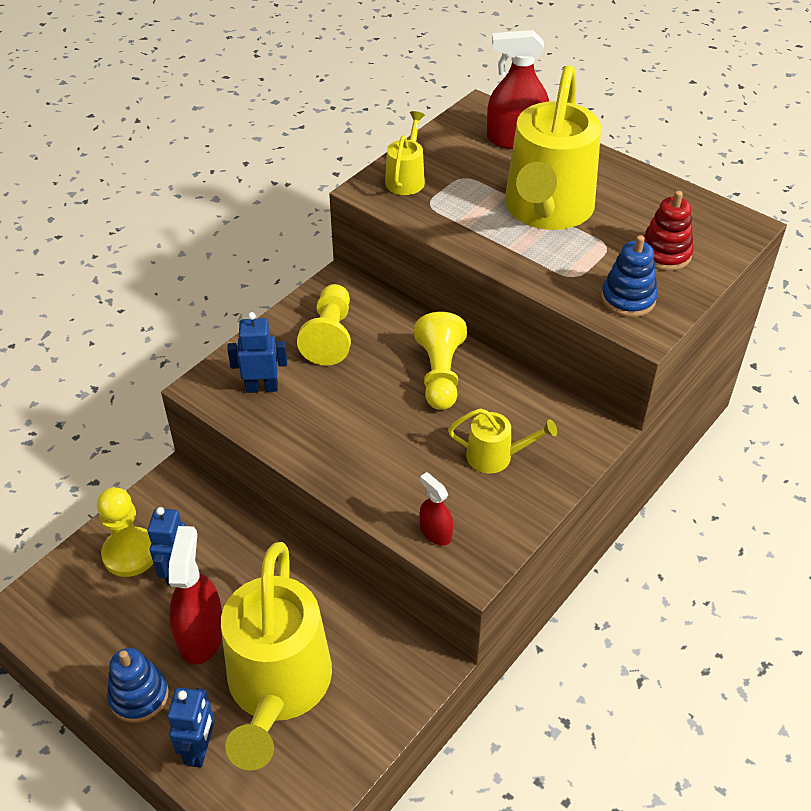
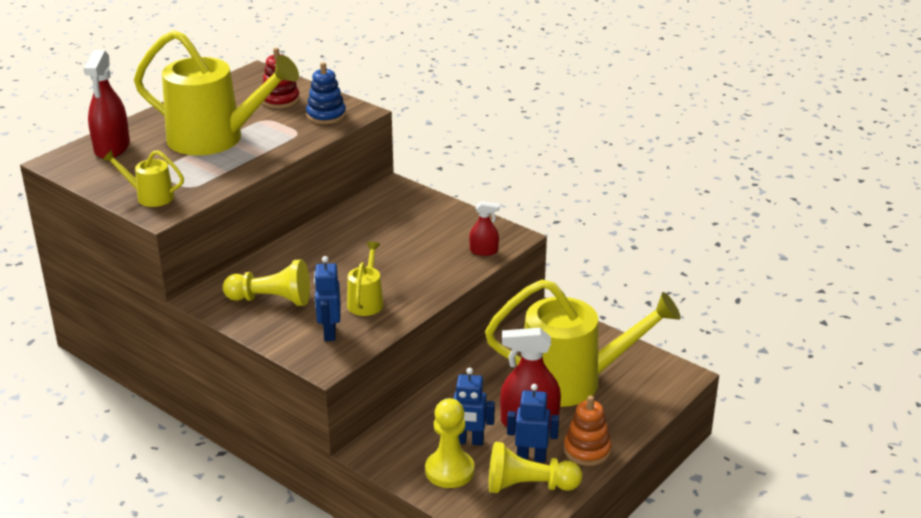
camera: 90 degrees left, 15 degrees down
(139, 696) = (587, 450): blue stacking toy -> orange stacking toy
(200, 749) = (626, 415): blue robot -> blue robot (531, 457)
(435, 532) = (484, 251): red spray bottle -> red spray bottle turned 135 degrees counterclockwise
(440, 374) = (327, 247): yellow pawn -> yellow pawn (528, 486)
(496, 456) = (414, 226): yellow watering can -> yellow watering can (366, 301)

